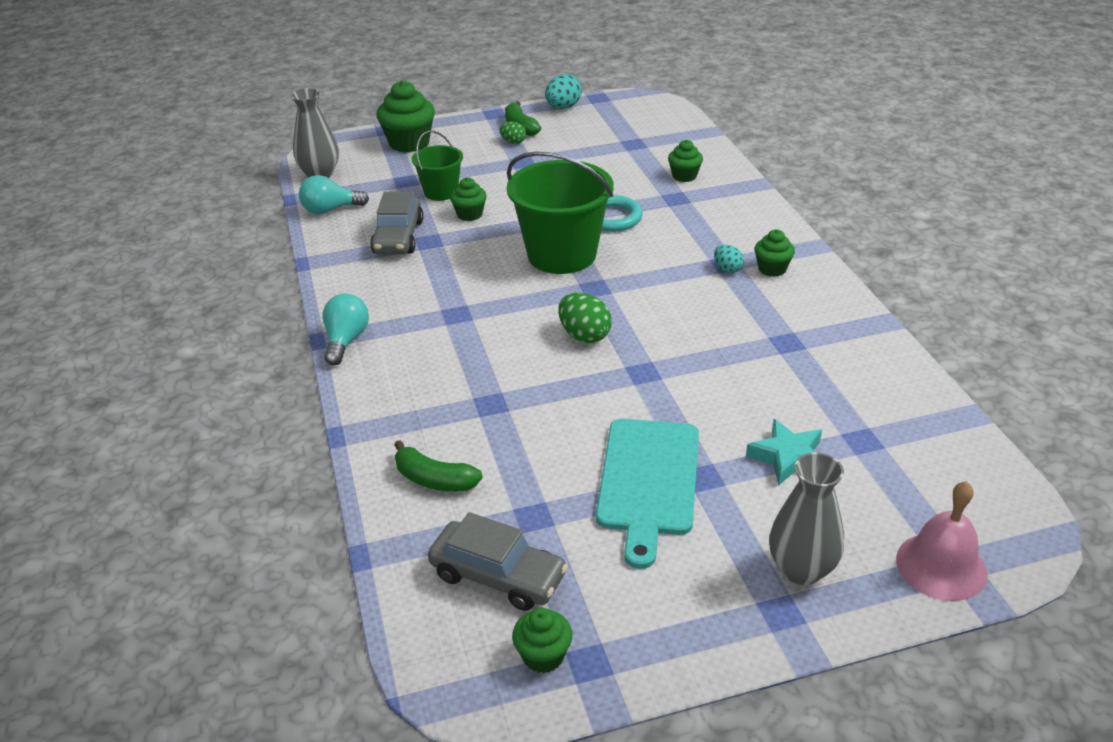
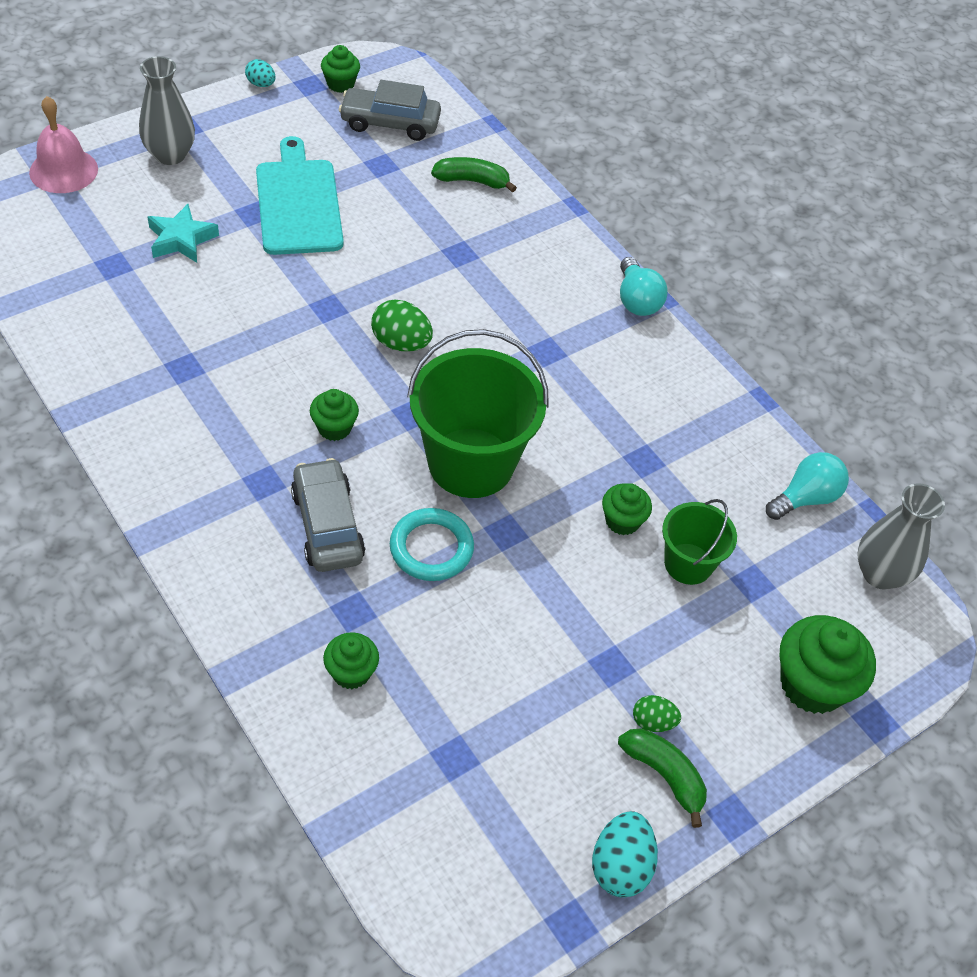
camera: 155 degrees right, 15 degrees up
(398, 237) = (685, 460): grey car -> grey car (327, 525)
(727, 269) = (261, 471): turquoise egg -> turquoise egg (261, 84)
(772, 269) = (205, 481): green cupcake -> green cupcake (334, 428)

